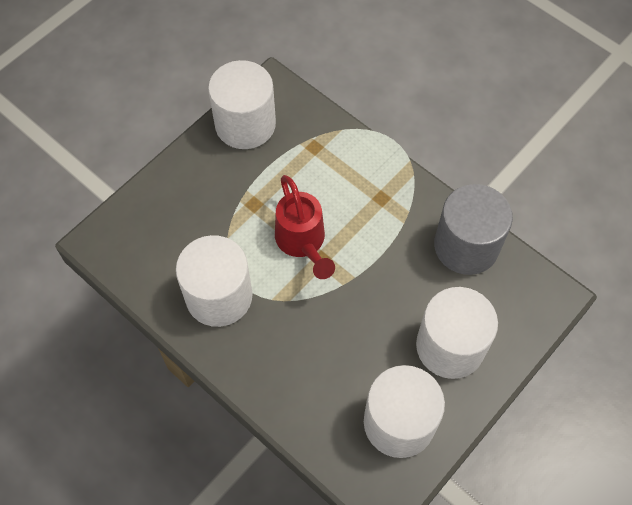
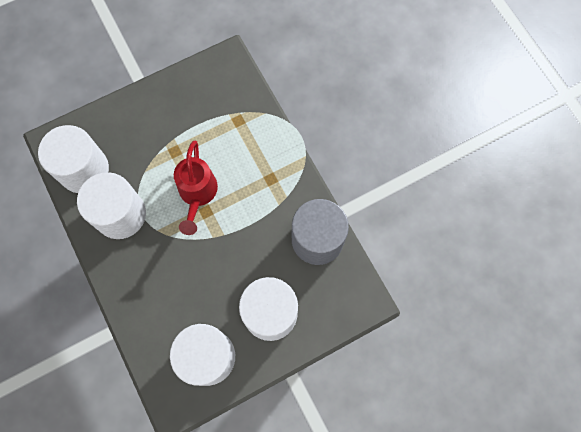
camera: 20 degrees right, 10 degrees up
(245, 124) = (194, 85): white cylinder -> white cylinder (84, 169)

